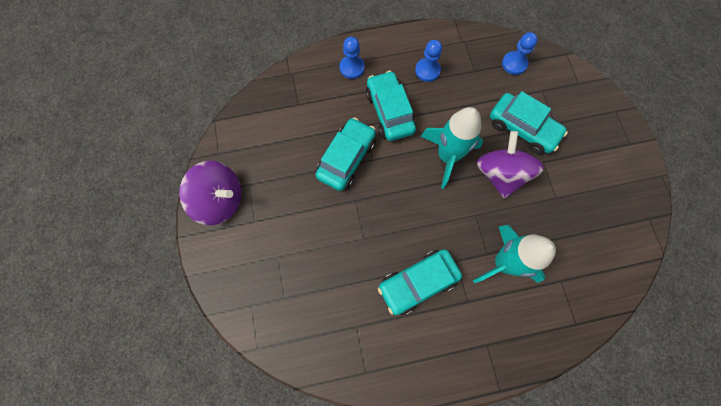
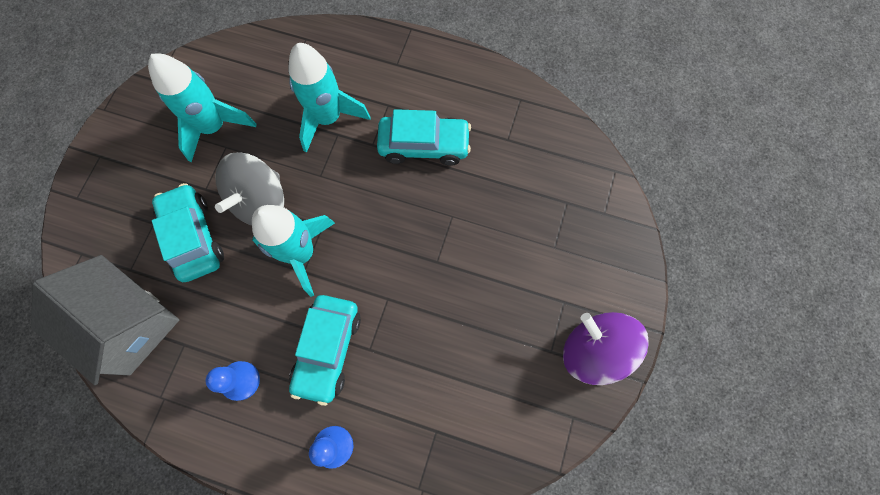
camera: 150 degrees left, 0 degrees up
(346, 158) = (417, 317): turquoise car -> none
(500, 174) = (260, 201): purple spinning top -> grey spinning top
(514, 64) = (129, 324): blue pawn -> grey house
(577, 207) = (214, 127): none -> turquoise rocket

